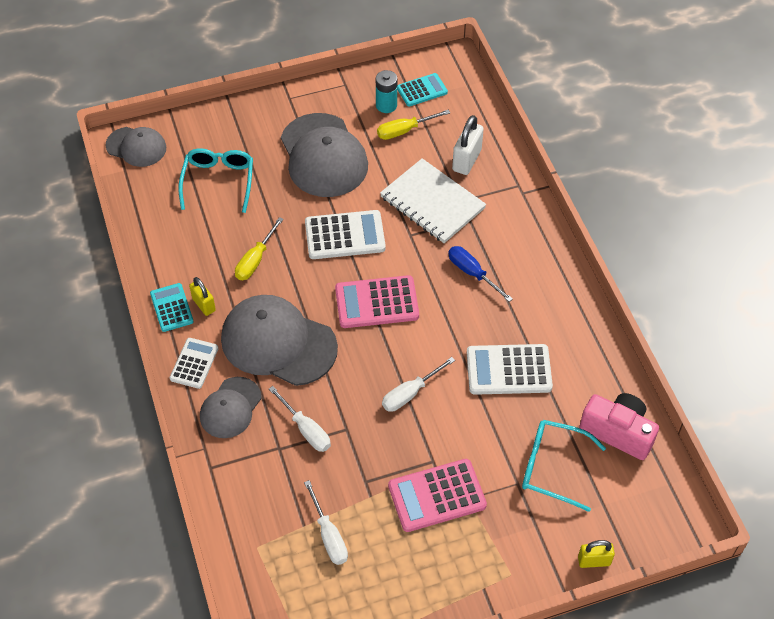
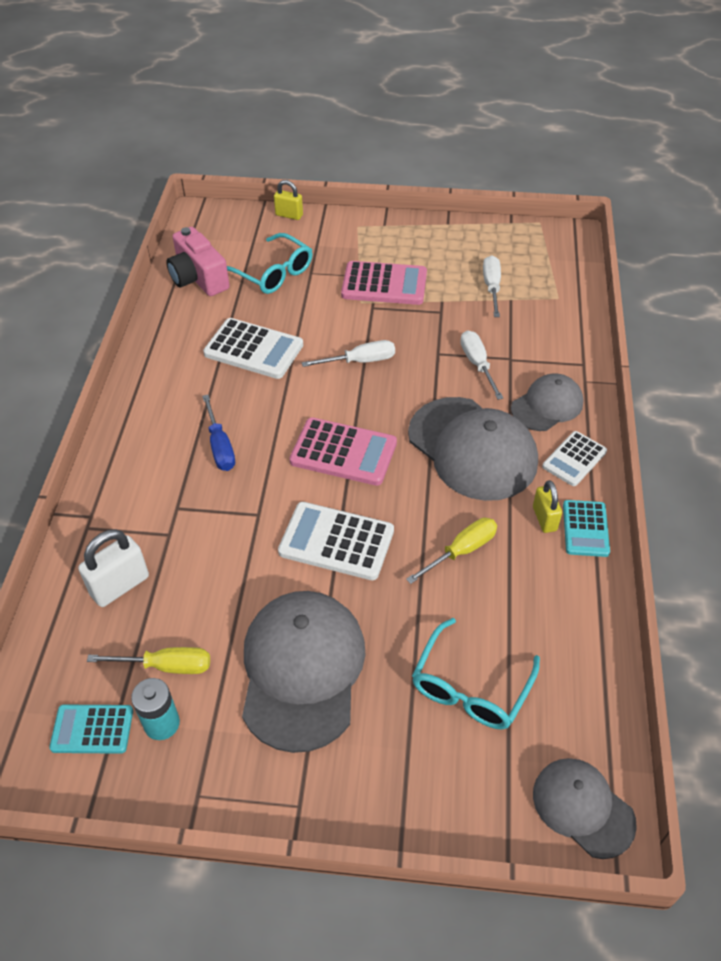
camera: 155 degrees left, 5 degrees down
(432, 203) = (204, 544): white notebook -> none

